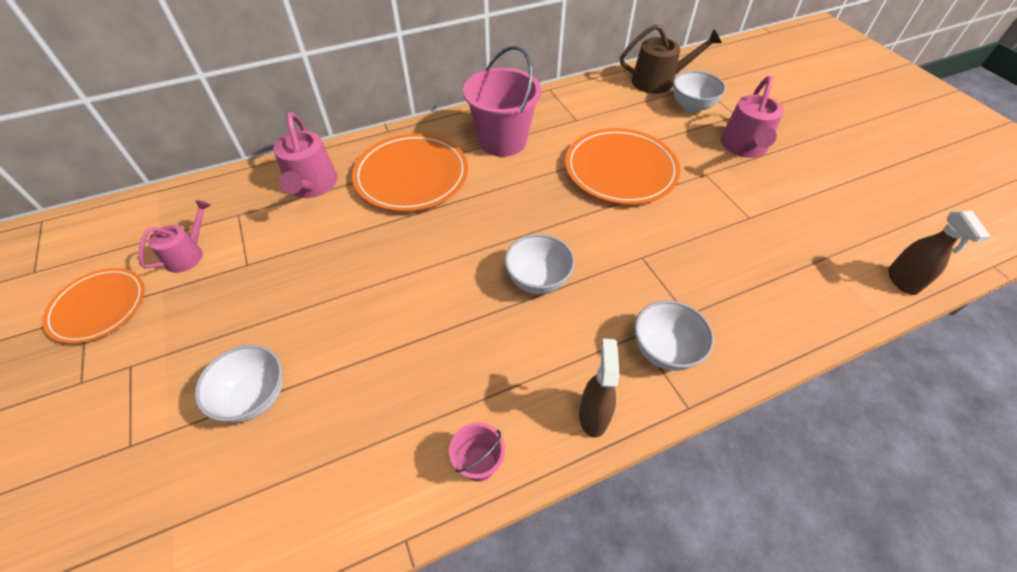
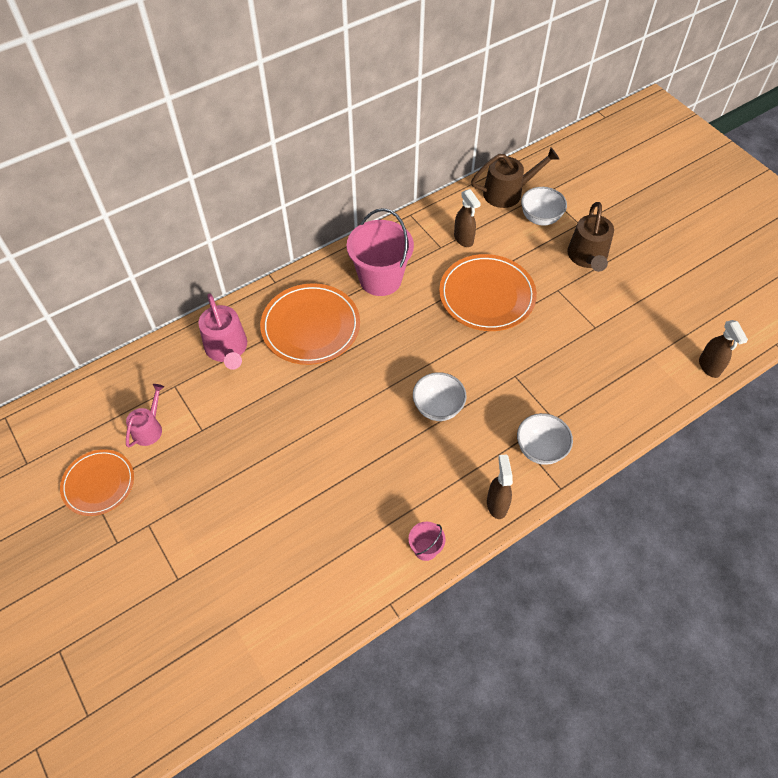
camera: 10 degrees left, 5 degrees up
(255, 397) = (253, 531): white bowl -> none
(603, 116) = (463, 239): none -> brown spray bottle
(744, 147) = (587, 257): pink watering can -> brown watering can

